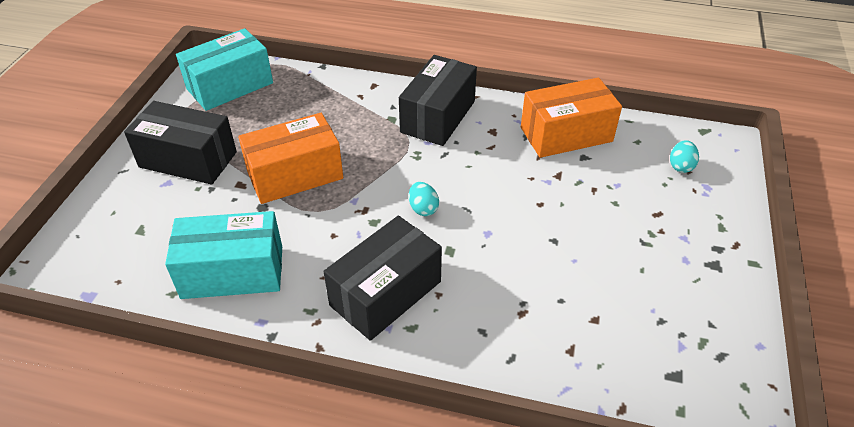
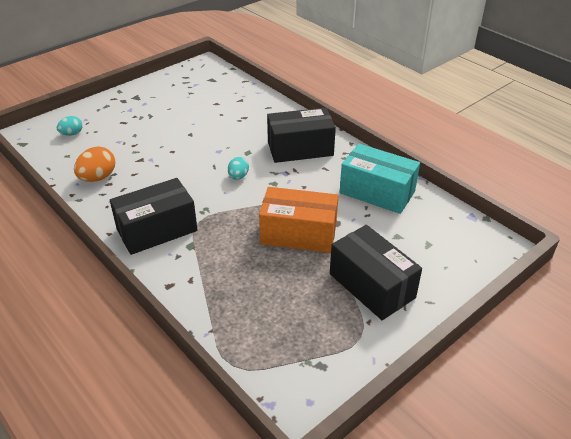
camera: 145 degrees left, 5 degrees down
(230, 86) = (293, 354): turquoise box -> none
(566, 134) = (98, 178): orange box -> orange egg

